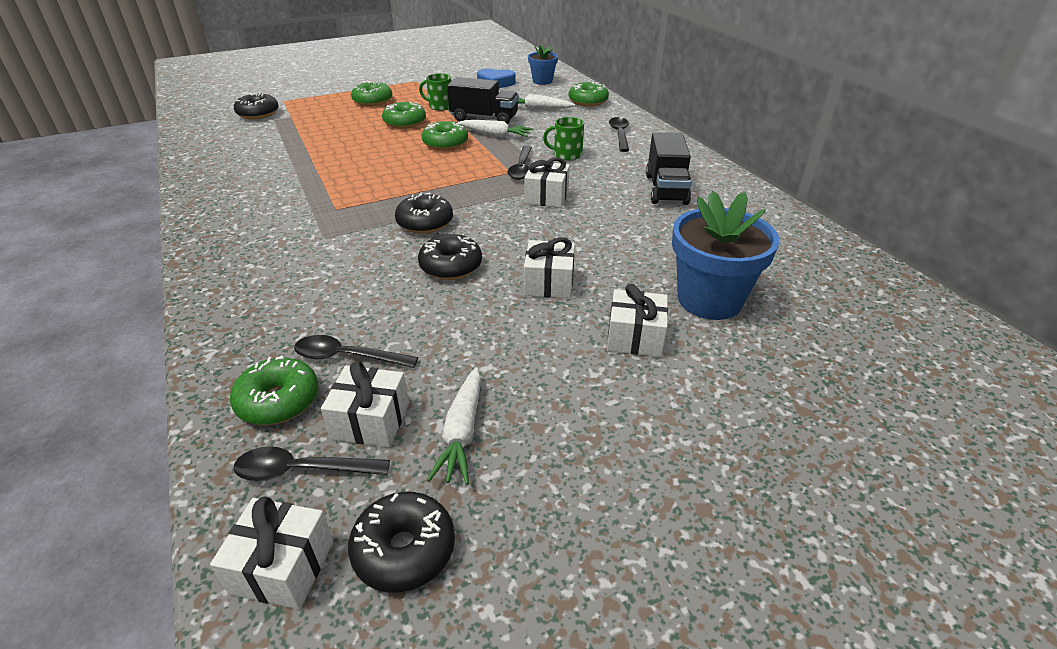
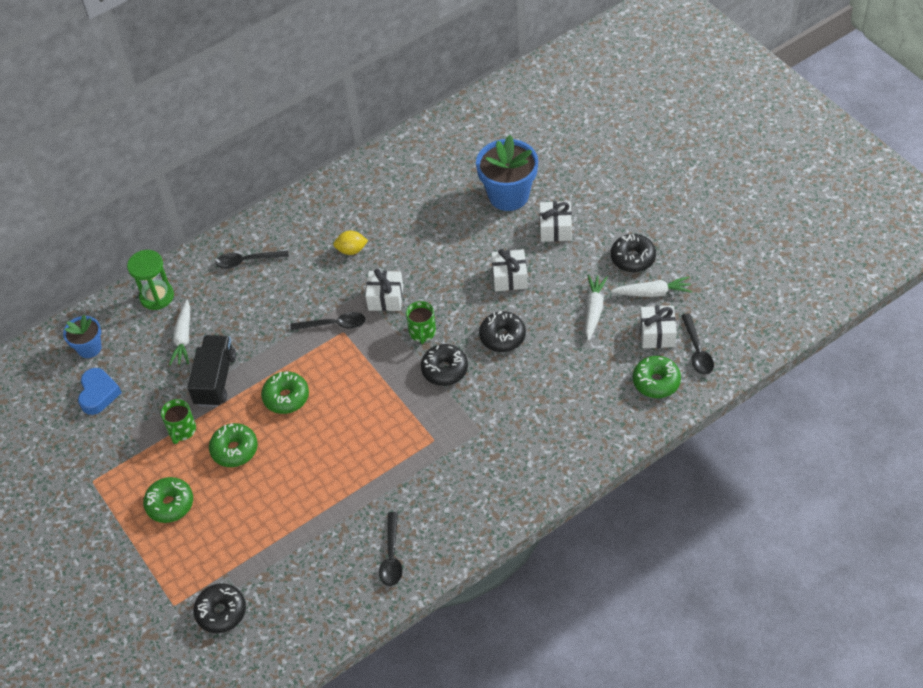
camera: 95 degrees left, 15 degrees up
(283, 567) = (747, 337): white gift -> none
(347, 357) = (611, 363): black spoon -> black spoon (391, 556)
(404, 550) = (724, 297): black donut -> black donut (633, 258)
(495, 135) = (260, 360): white carrot -> white carrot (594, 310)
(567, 155) = (300, 296): green mug -> green mug (422, 332)
(588, 101) = (157, 296): green donut -> green hourglass
(623, 183) = (351, 250): none -> yellow lemon
(666, 189) = (358, 222): black truck -> none

